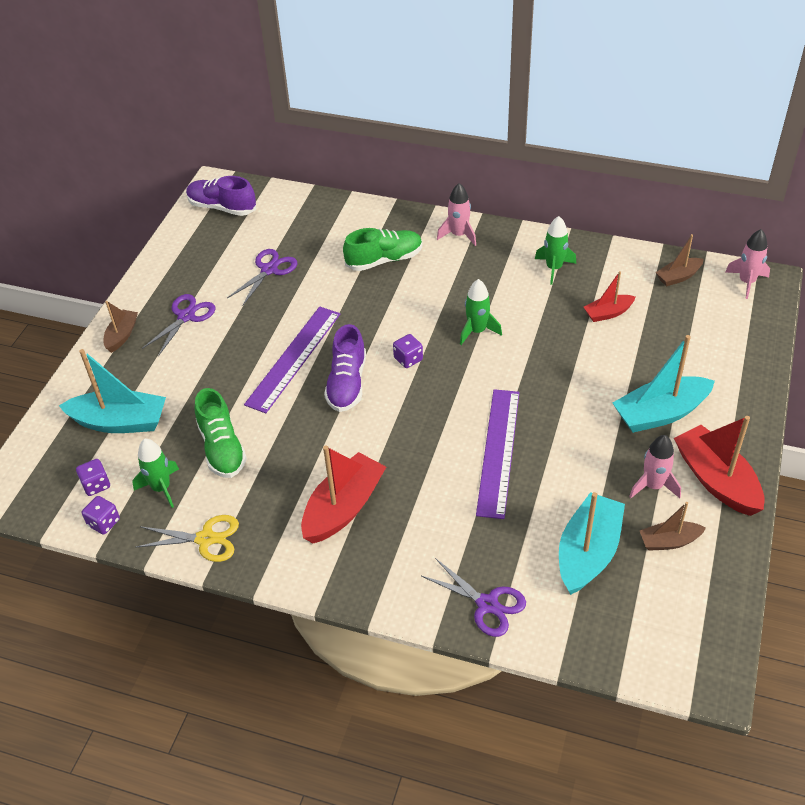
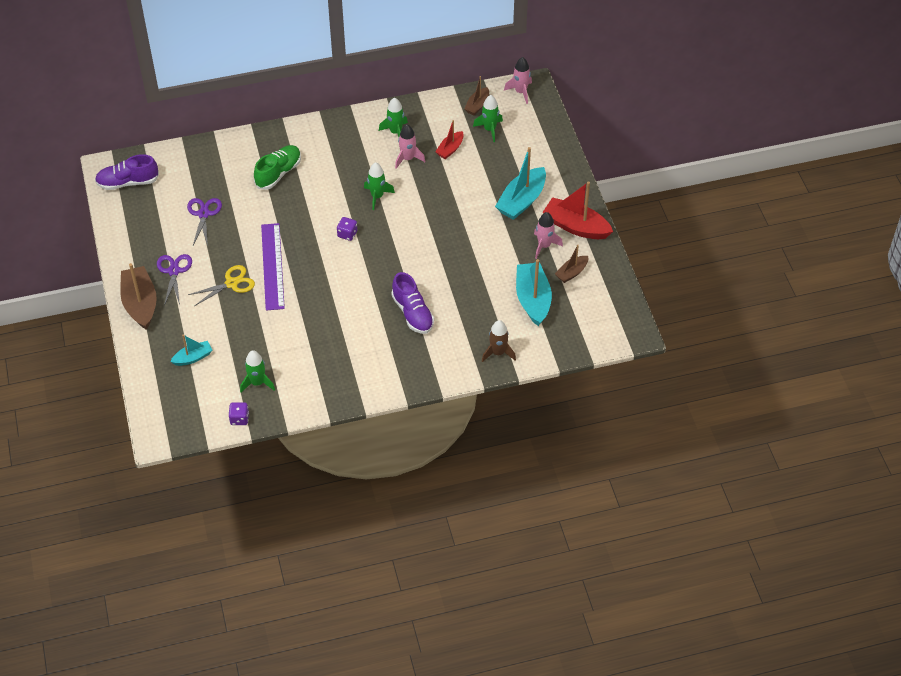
camera: 35 degrees left, 5 degrees up
(96, 485) = (214, 401): purple dice -> none
(120, 422) = (193, 358): turquoise boat -> turquoise boat, size x0.56
(122, 335) = (140, 303): brown boat -> brown boat, size x1.80
(205, 539) = (311, 397): yellow scissors -> yellow scissors (231, 283)
(222, 448) = (274, 342): green shoe -> none
(343, 508) = (378, 341): red boat -> none
(347, 383) = (320, 267): purple shoe -> purple shoe (412, 313)
(459, 235) = (315, 134): pink rocket -> pink rocket (408, 158)
(487, 604) = (498, 353): purple scissors -> brown rocket
(498, 451) = (444, 266): purple ruler -> none
(675, 310) = (489, 129): none -> green rocket

